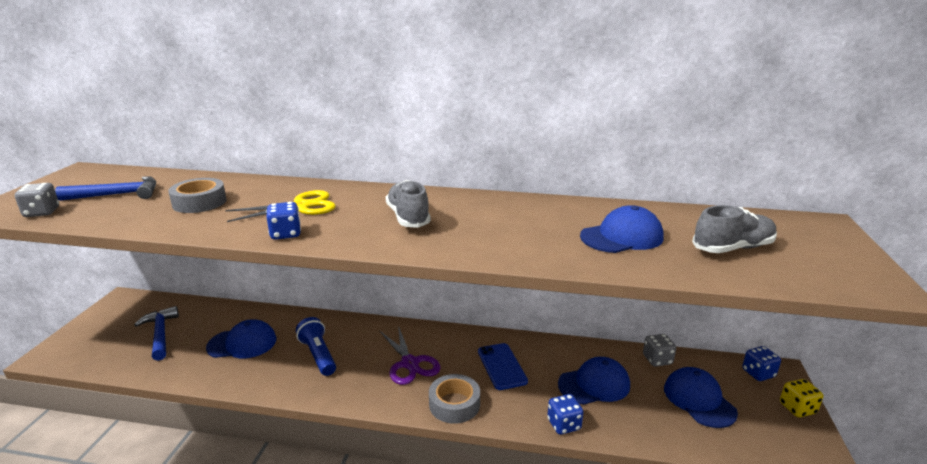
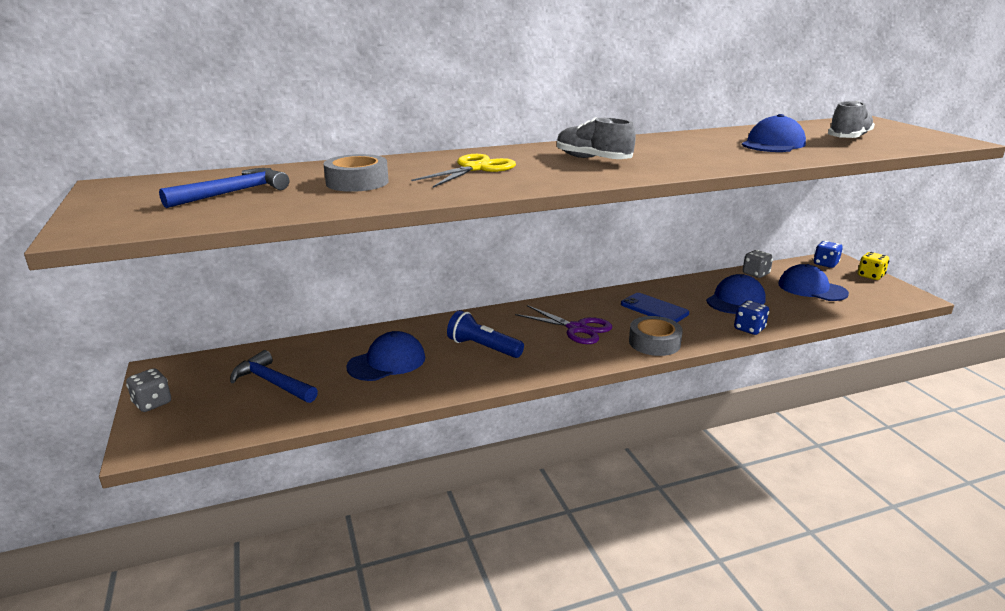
camera: 30 degrees left, 0 degrees up
(42, 212) = (173, 219): grey dice -> grey dice (152, 403)
(285, 234) = (513, 185): blue dice -> none

